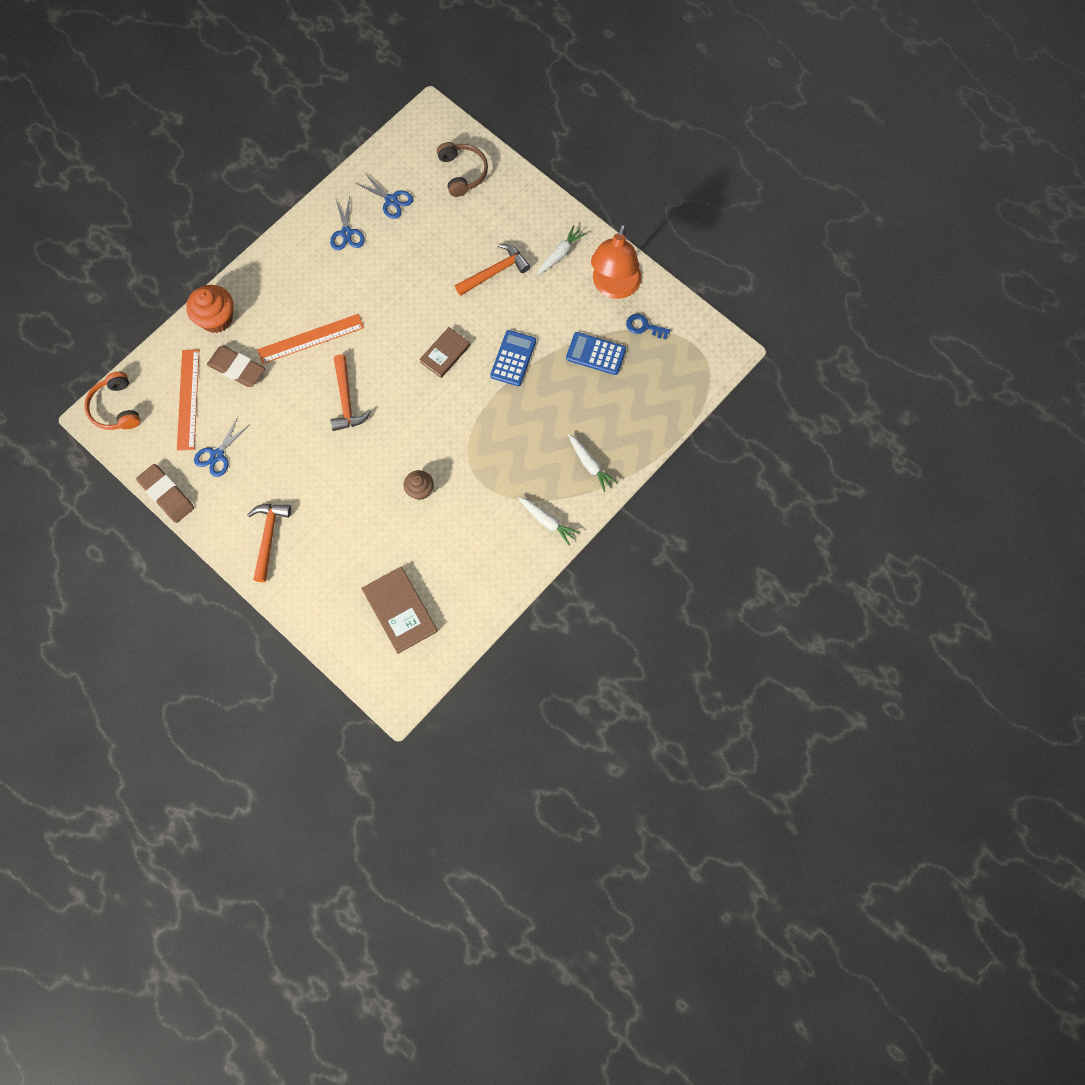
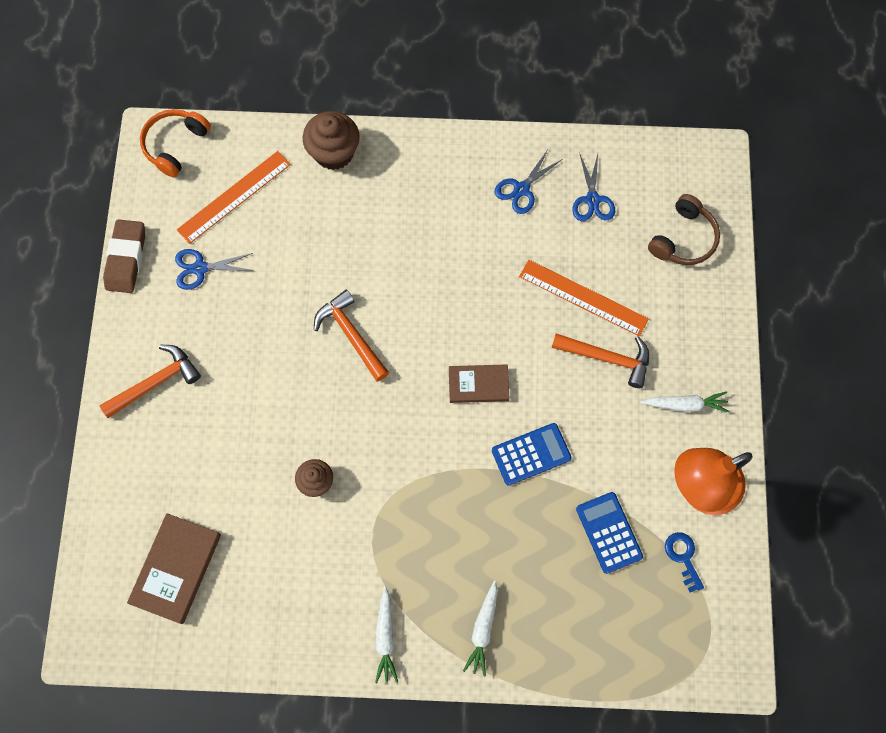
camera: 50 degrees right, 0 degrees up
(216, 318) = (334, 152): orange cupcake -> brown cupcake
(237, 368) = (300, 212): brown eraser -> none
(310, 338) = (385, 250): orange ruler -> orange ruler (583, 297)
(346, 400) = (351, 335): orange hammer -> orange hammer turned 105 degrees clockwise

